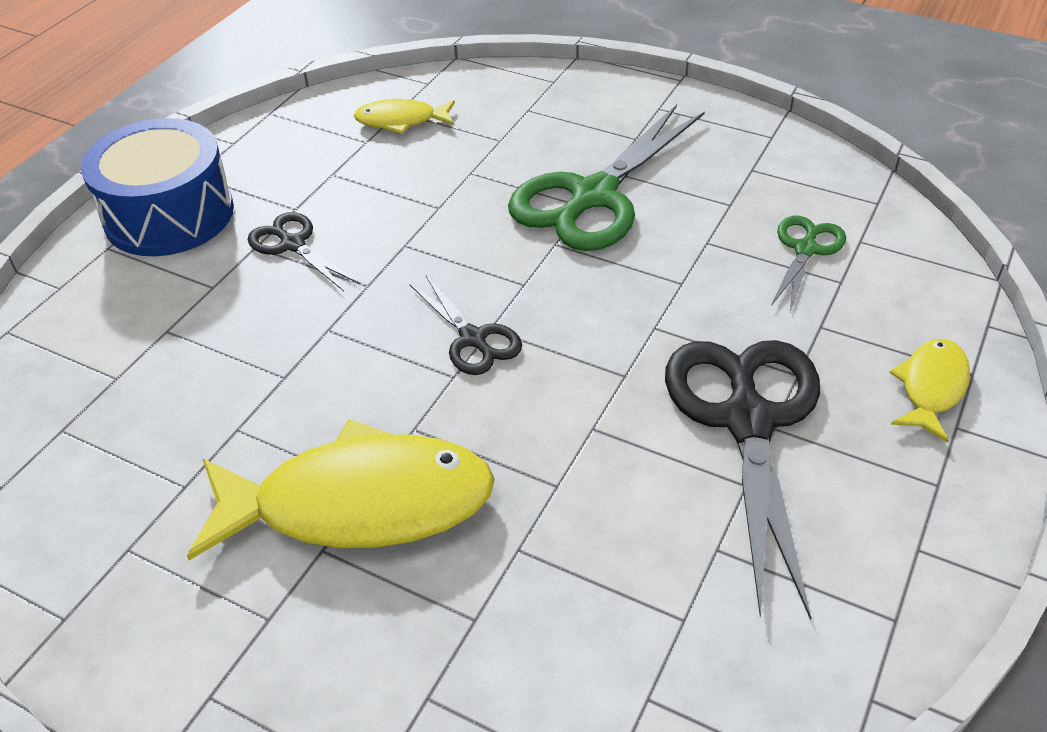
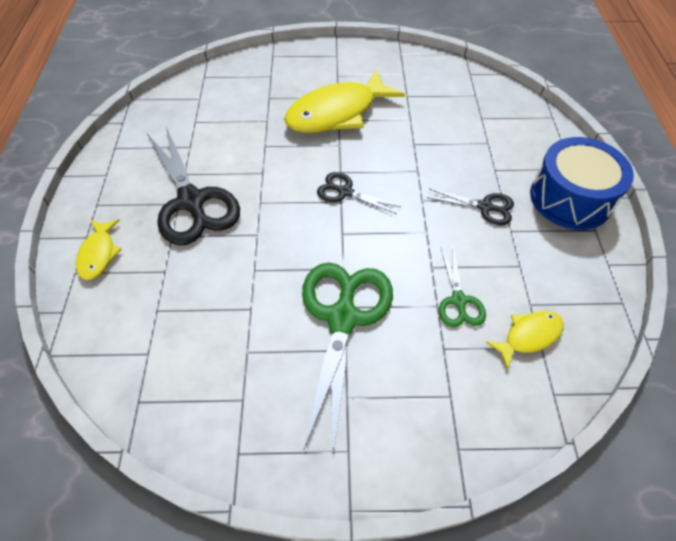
camera: 150 degrees right, 10 degrees up
(805, 249) = (184, 329): green scissors -> green scissors (458, 301)

